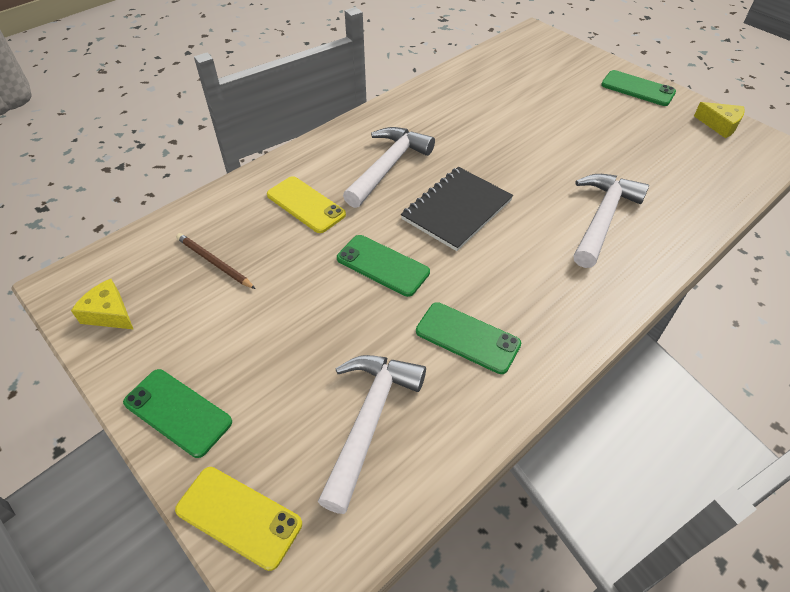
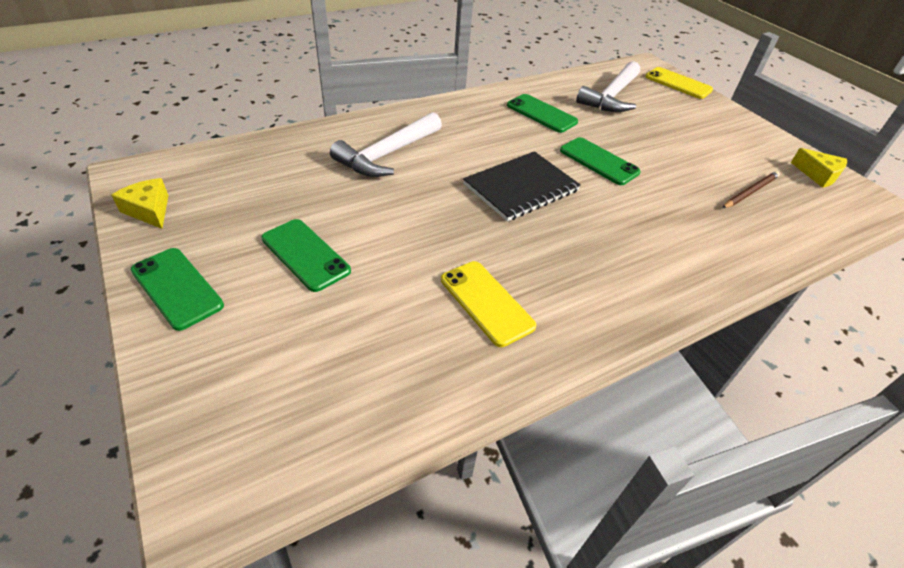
camera: 170 degrees left, 5 degrees down
(178, 412) = (731, 120): green phone -> green phone (305, 255)
(214, 262) = (750, 192): brown pencil -> brown pencil turned 90 degrees counterclockwise
(305, 205) = (677, 223): yellow phone -> yellow phone (486, 302)
(388, 167) = (586, 245): white hammer -> none

